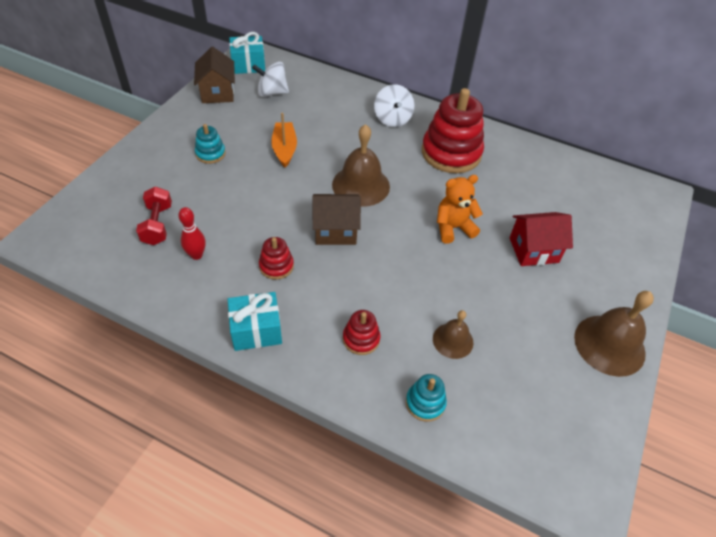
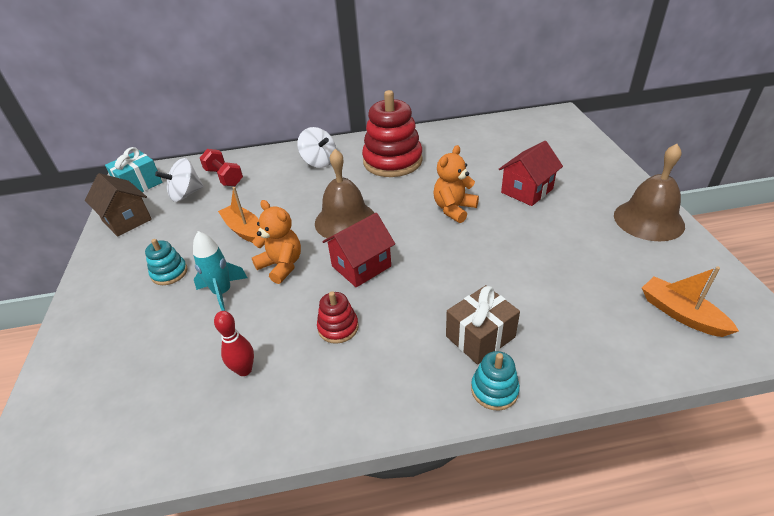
camera: 30 degrees left, 10 degrees down
(157, 225) = (170, 369): red dumbbell -> red dumbbell (224, 177)
(229, 191) = (222, 293): none -> turquoise rocket
(256, 330) = (379, 397): turquoise gift -> none
(283, 194) = (281, 266): none -> orange teddy bear
(335, 230) = (361, 266): brown house -> red house
(361, 339) = (480, 336): red stacking toy -> brown gift
(425, 403) = (588, 350): turquoise stacking toy -> turquoise stacking toy (494, 390)
(453, 340) = (550, 288): brown bell -> none
(531, 432) = (681, 314): none -> orange boat

